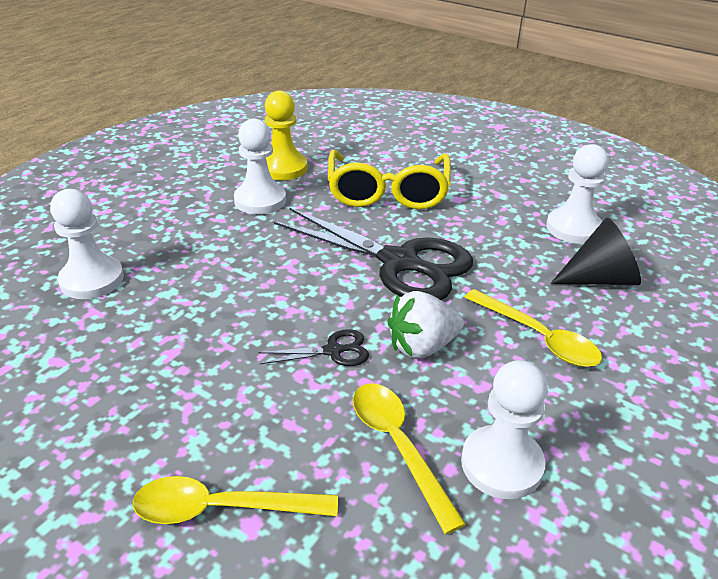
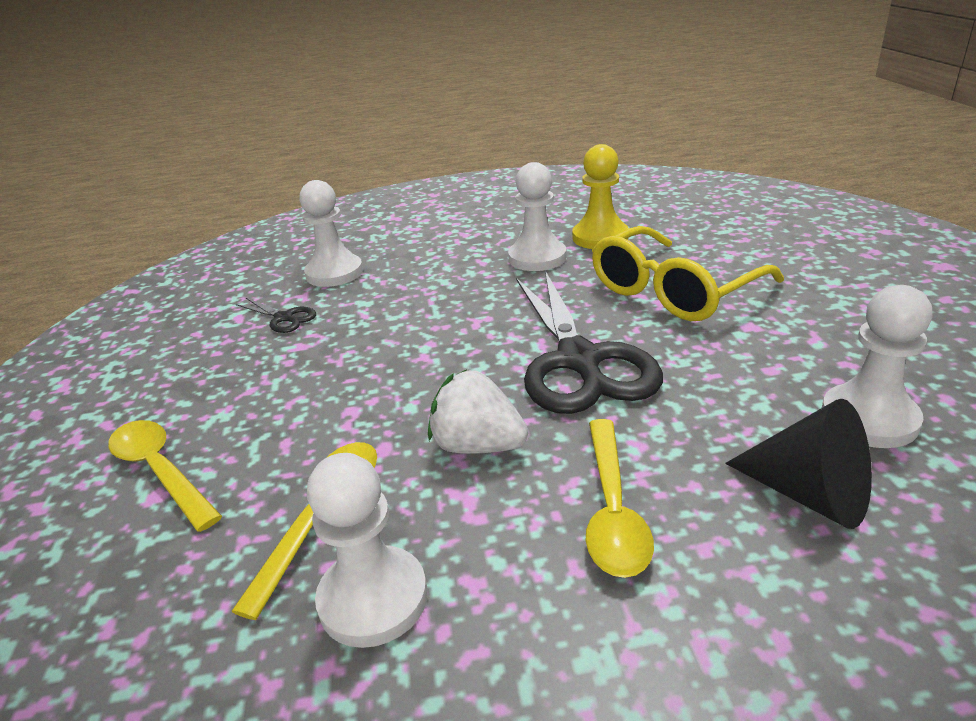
camera: 50 degrees right, 5 degrees down
(333, 351) = (401, 406): black scissors -> black scissors (284, 318)

